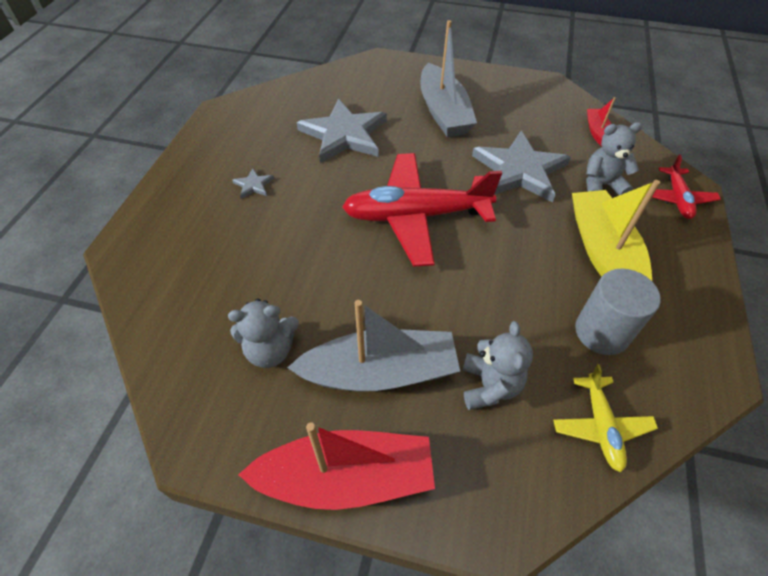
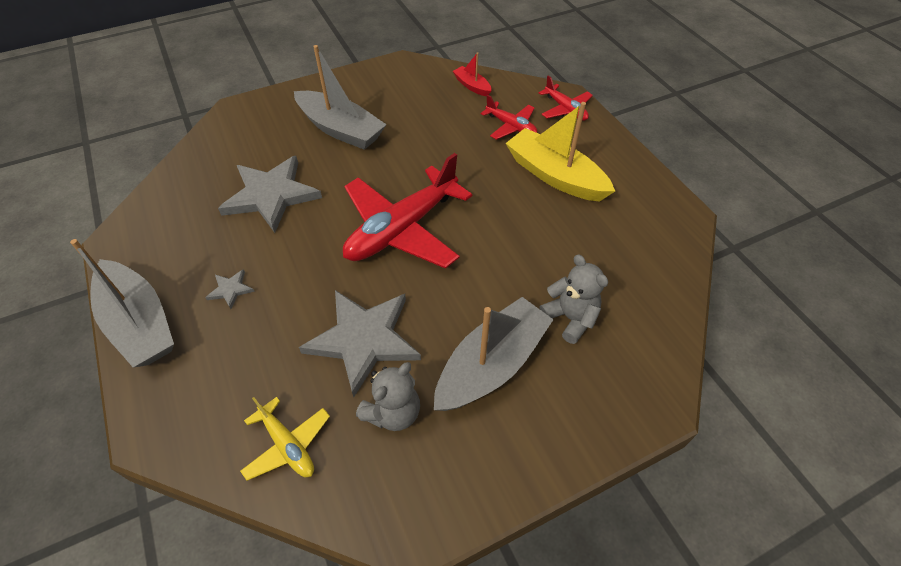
camera: 40 degrees left, 0 degrees up
(182, 172) = (140, 323): none -> grey boat
(346, 477) = (541, 454): red boat -> none
(520, 170) = (445, 146): grey star -> grey star (364, 339)
(600, 426) = (654, 294): yellow plane -> yellow plane (287, 445)
(601, 185) = (511, 126): grey teddy bear -> red plane
(602, 332) = (602, 232): grey cylinder -> none

